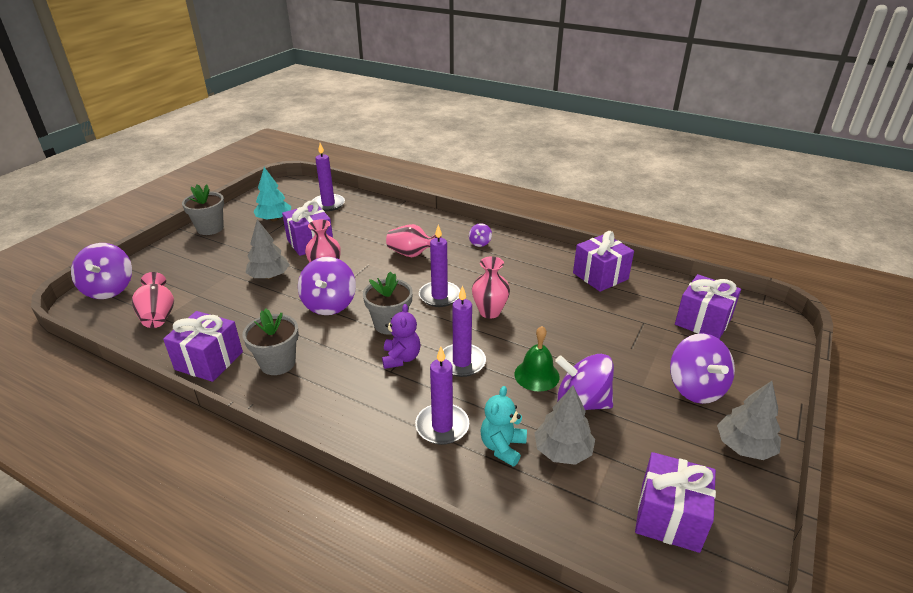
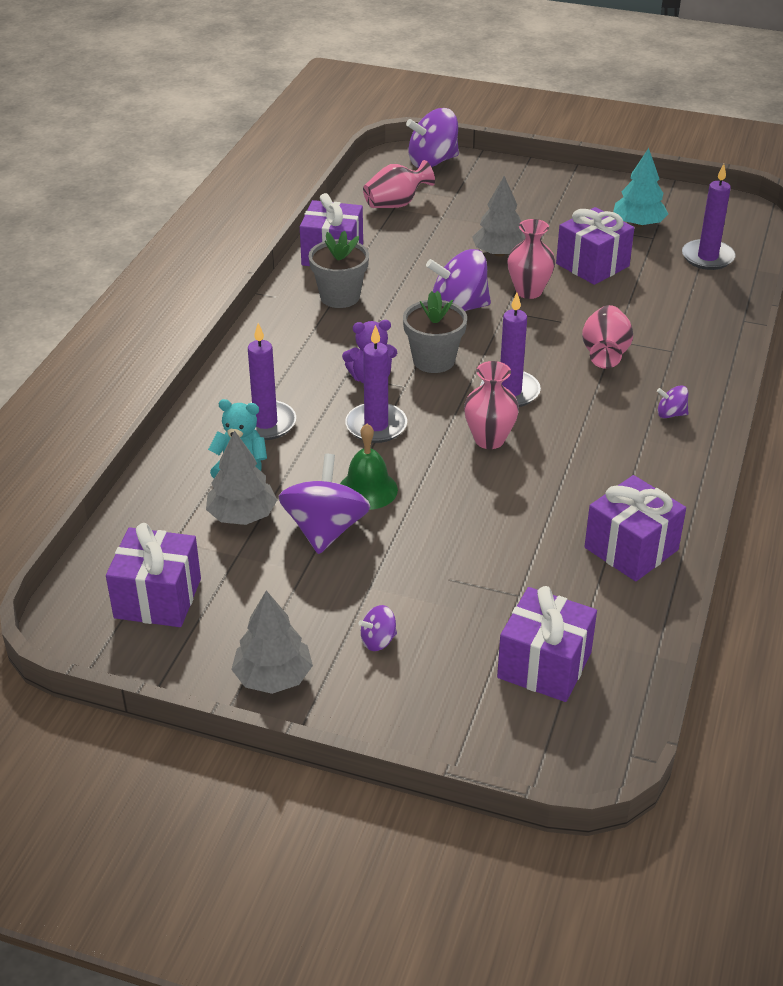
camera: 80 degrees right, 5 degrees up
(210, 228) = (588, 185): grey flower pot -> none
(695, 388) = (378, 640): purple spinning top -> purple spinning top, size x0.47

